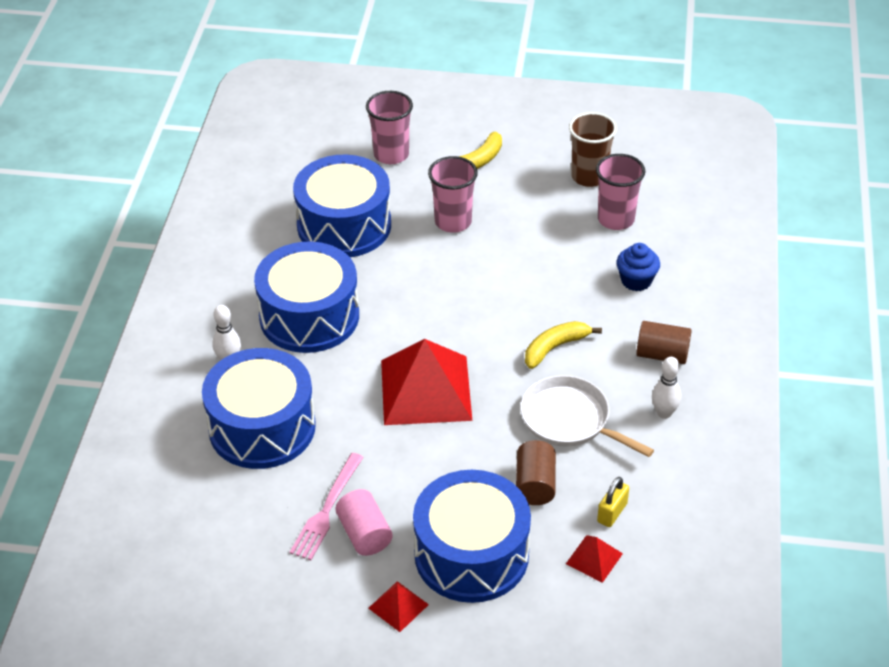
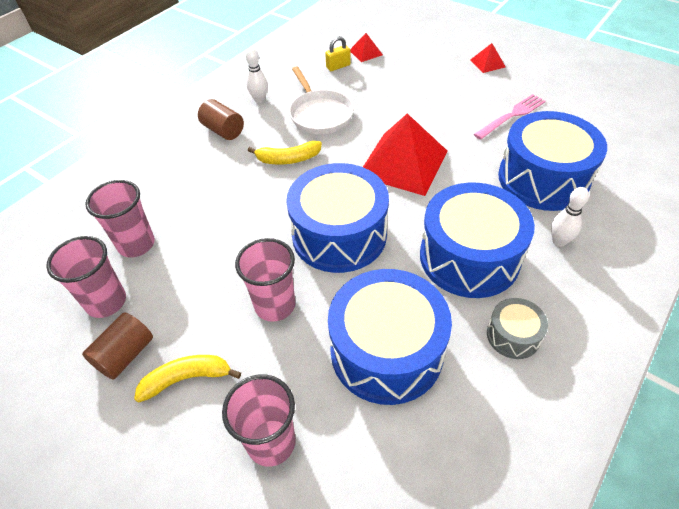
camera: 150 degrees left, 5 degrees up
(250, 269) = (513, 335): none -> grey drum
(364, 534) = (492, 97): pink cylinder -> none
(471, 554) = (432, 71): blue drum -> blue drum (339, 235)
(535, 484) = (370, 90): brown cylinder -> brown cylinder (125, 355)
(589, 177) = (106, 302): brown cup -> pink cup
(636, 280) = (182, 185): blue cupcake -> none

